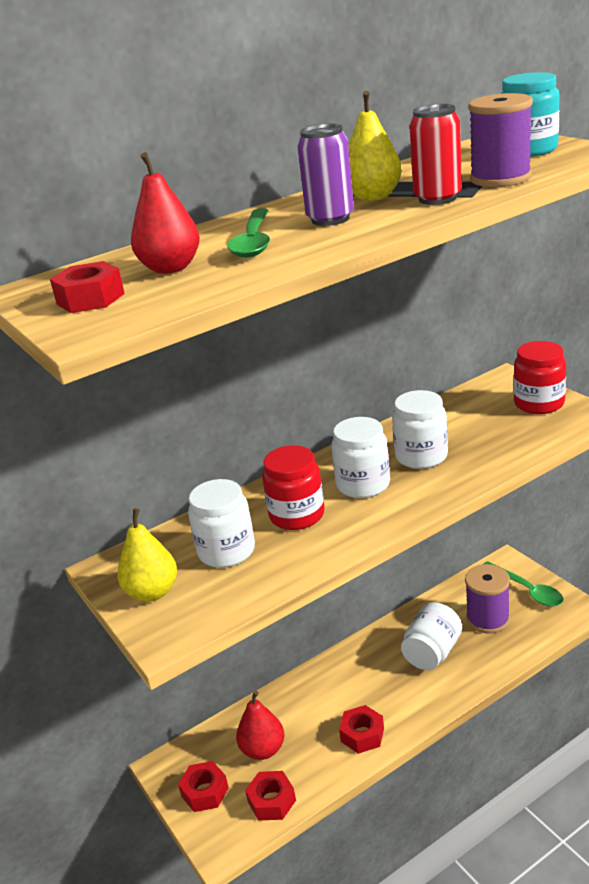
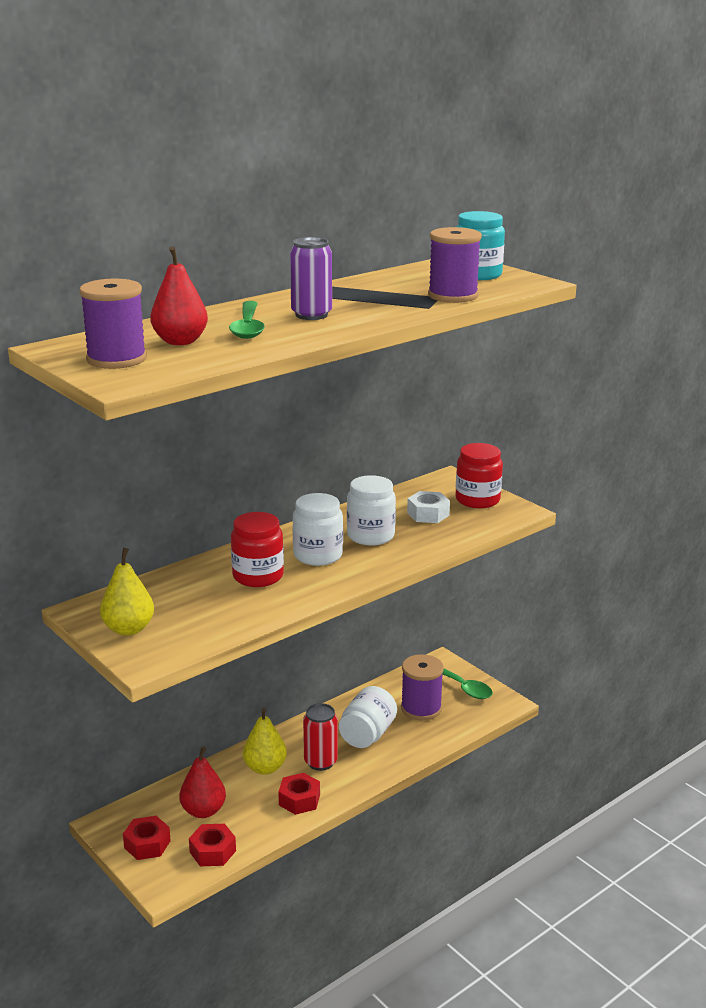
camera: 10 degrees left, 5 degrees down
(90, 299) = (116, 359): red nut -> purple spool
(226, 551) = (194, 601): white jar -> none
(373, 197) = (346, 300): yellow pear -> yellow pear (265, 768)
(437, 198) = (400, 307): red can -> red can (320, 762)
(484, 425) = (428, 514): none -> white nut

